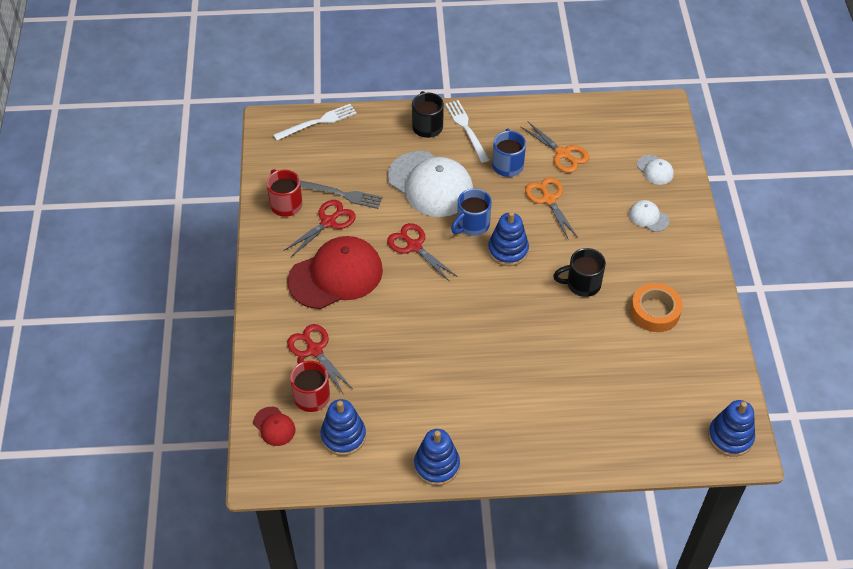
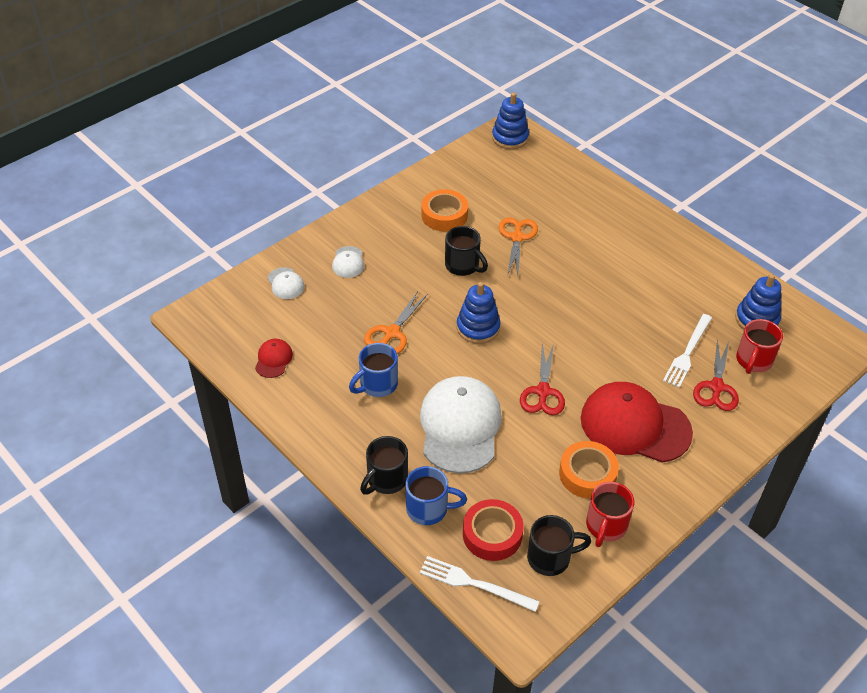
camera: 130 degrees left, 5 degrees down
(274, 426) = (803, 364): red cap -> red cap (273, 359)
(295, 164) = (550, 558): none -> black mug
(328, 222) = (587, 474): red scissors -> orange tape
(339, 149) = (492, 534): none -> red tape
(341, 194) = (545, 489): grey fork -> none
(436, 465) = (709, 257): blue stacking toy -> none
(466, 129) = (359, 444): white fork -> white fork (687, 353)
(472, 225) = (476, 367): blue mug -> blue mug (428, 509)
(562, 154) = (324, 353): orange scissors -> orange scissors (517, 237)
(655, 170) = (285, 283): white cap -> white cap turned 135 degrees clockwise

